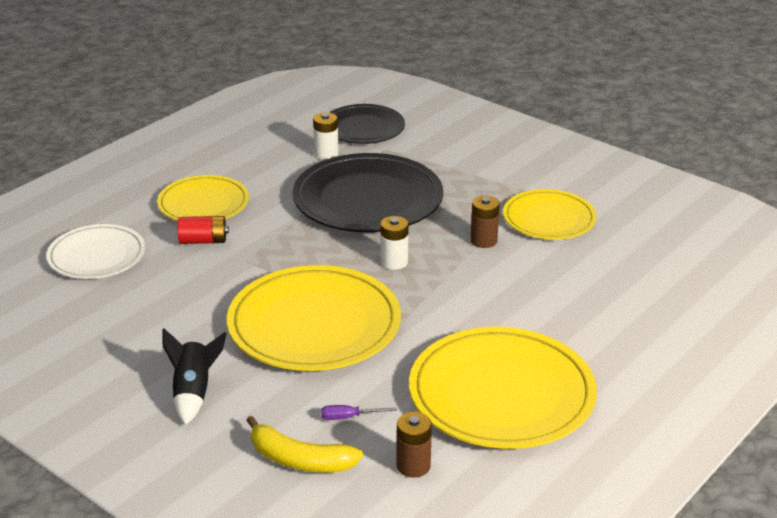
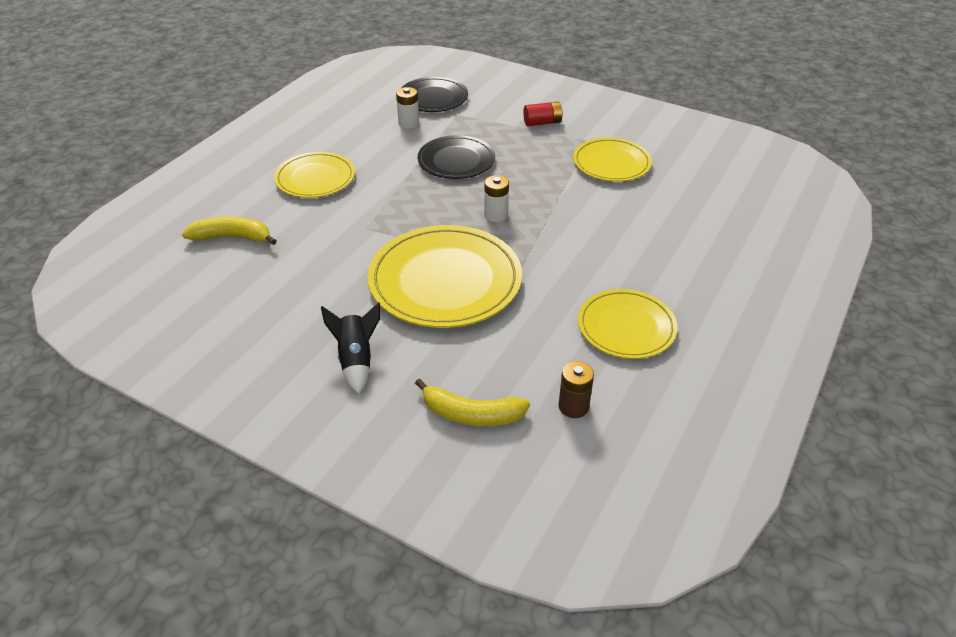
camera: 10 degrees left, 10 degrees up
(96, 256) = (232, 237): white plate -> yellow banana
(203, 241) = (325, 213): red battery -> red battery (542, 123)
(349, 417) = (502, 366): purple screwdriver -> none
(368, 199) = (456, 161): black plate -> black plate, size x0.60
(483, 241) = (564, 188): brown battery -> none
(501, 394) = (626, 327): yellow plate -> yellow plate, size x0.60

